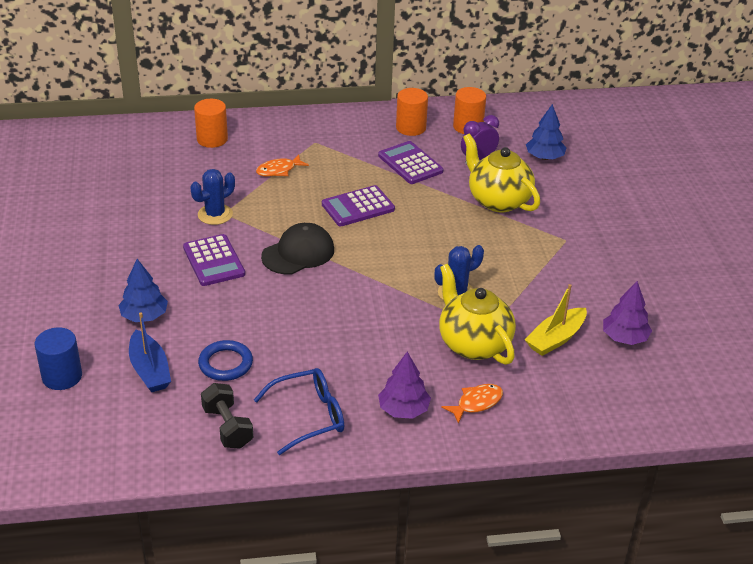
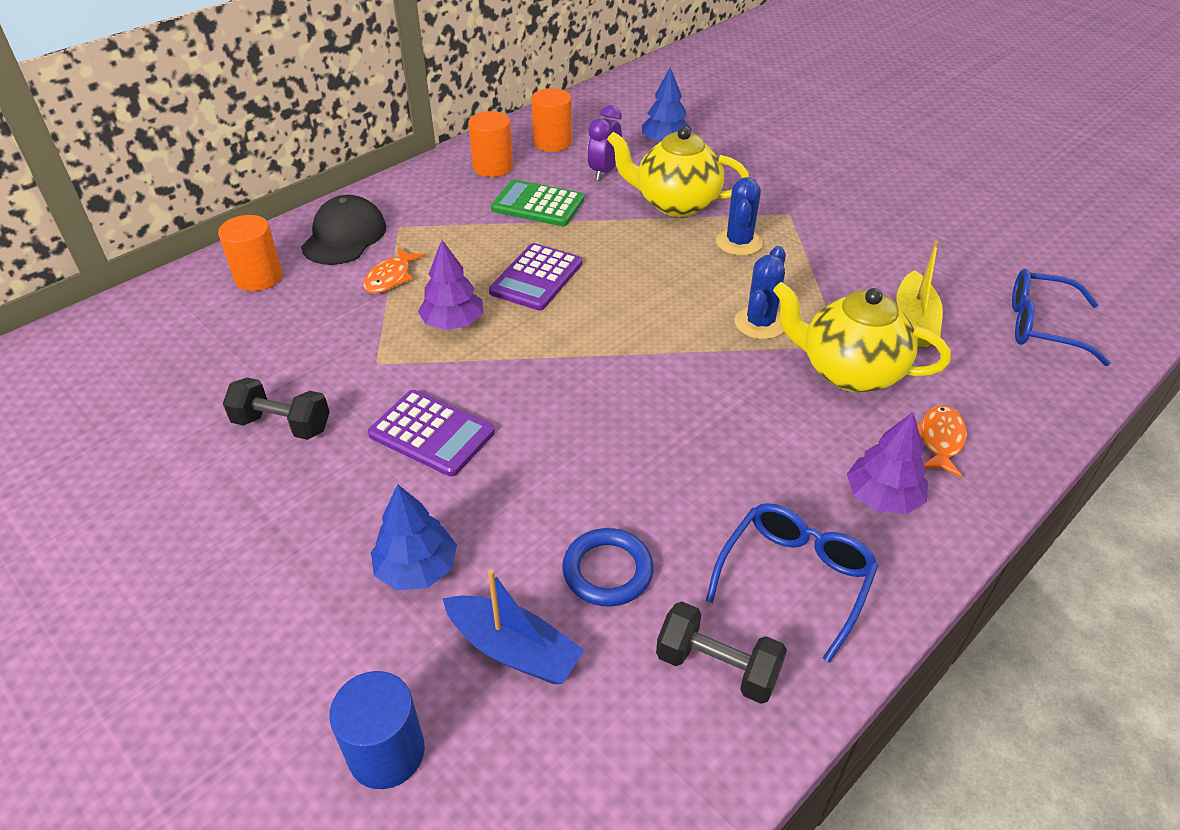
camera: 35 degrees left, 5 degrees up
(150, 222) = (282, 425): none -> black dumbbell
(215, 214) = (366, 371): blue cactus -> blue cactus (739, 242)
(298, 253) = (530, 367): black cap -> black cap (344, 236)
(410, 163) = (538, 204): purple calculator -> green calculator
(624, 338) = (968, 286): purple tree -> purple tree (453, 323)
(637, 383) = (1041, 326): none -> blue glasses

